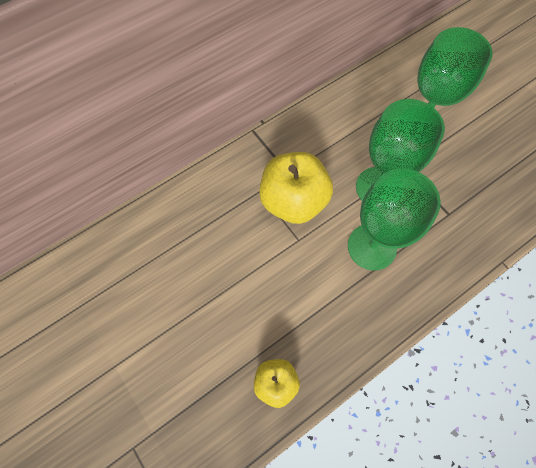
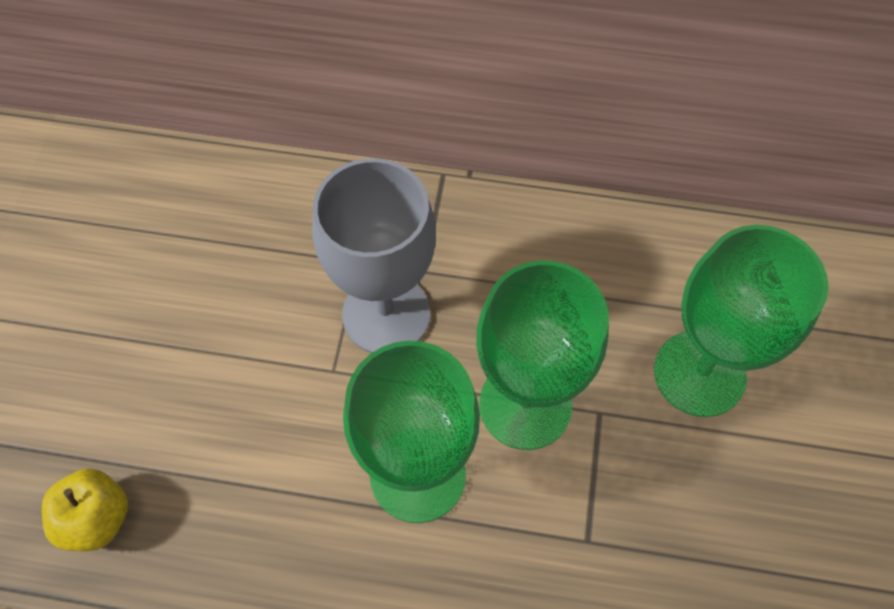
camera: 45 degrees right, 5 degrees down
(293, 201) = (386, 314): yellow apple -> grey goblet

